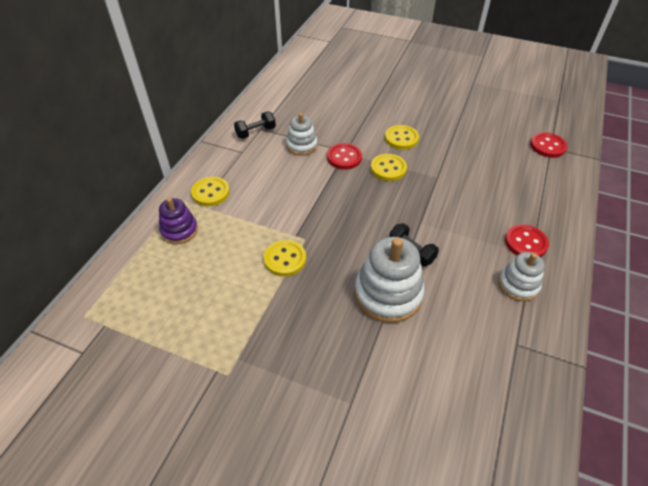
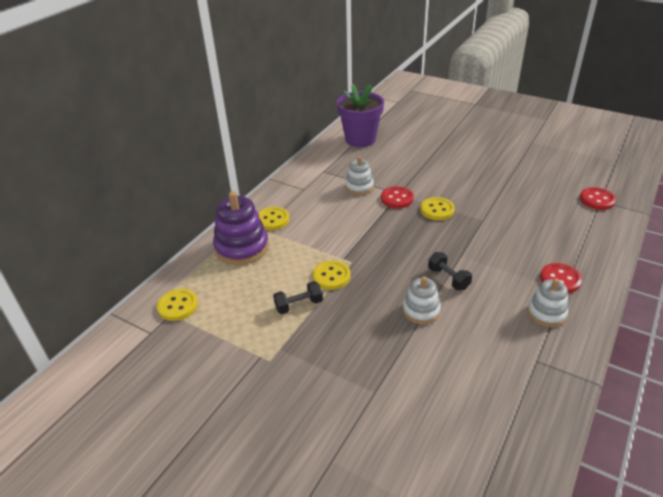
camera: 10 degrees right, 10 degrees down
(179, 230) = (242, 247): purple stacking toy -> purple stacking toy, size x1.67
(256, 132) = (319, 174): black dumbbell -> black dumbbell (299, 305)
(296, 87) = (360, 139): none -> purple flower pot
(388, 294) = (421, 311): white stacking toy -> white stacking toy, size x0.60
(401, 138) = (453, 186): yellow button -> yellow button (178, 306)

